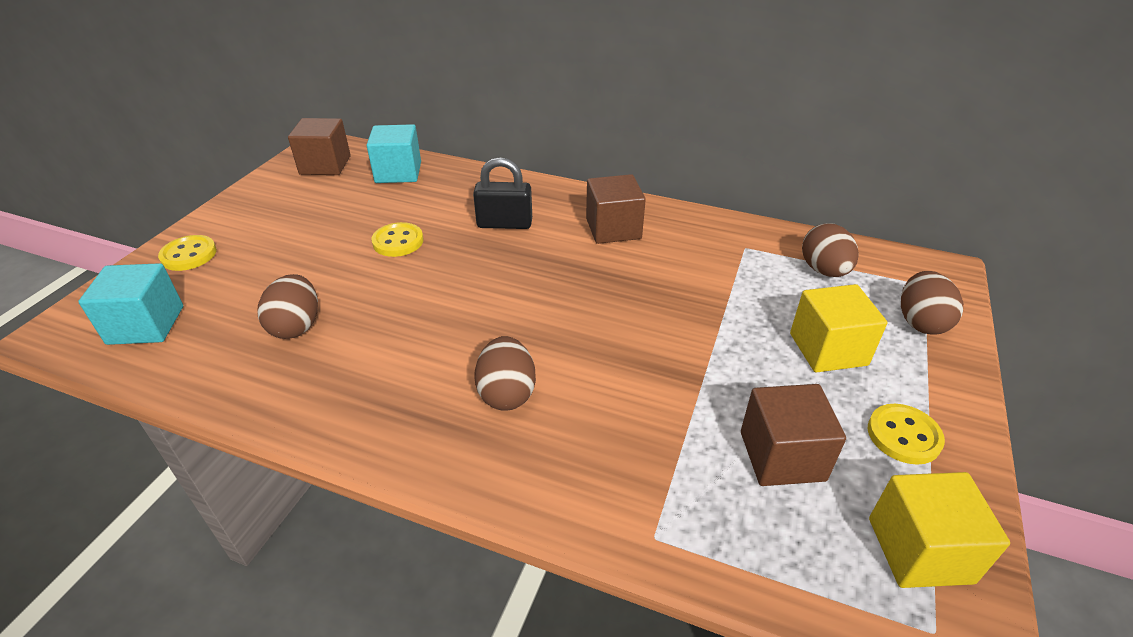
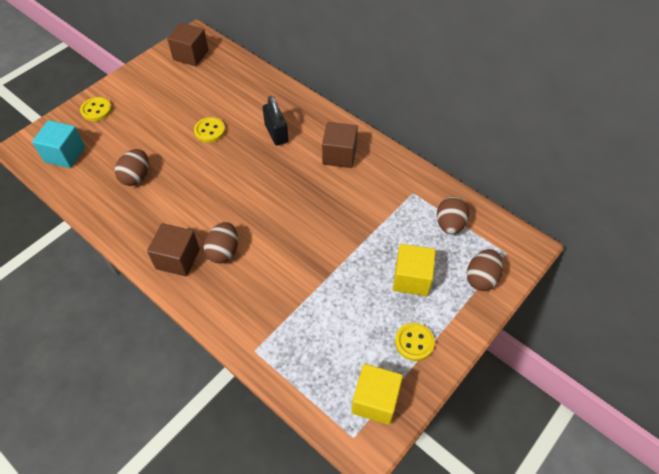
camera: 20 degrees right, 15 degrees up
(398, 172) = (231, 73): turquoise cube -> none
(504, 223) = (276, 133): black padlock -> black padlock turned 45 degrees clockwise
(782, 456) = (341, 332): brown cube -> brown cube (178, 259)

